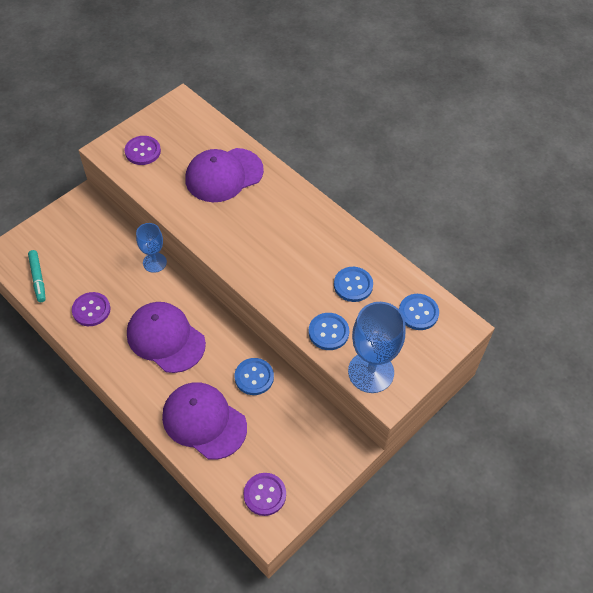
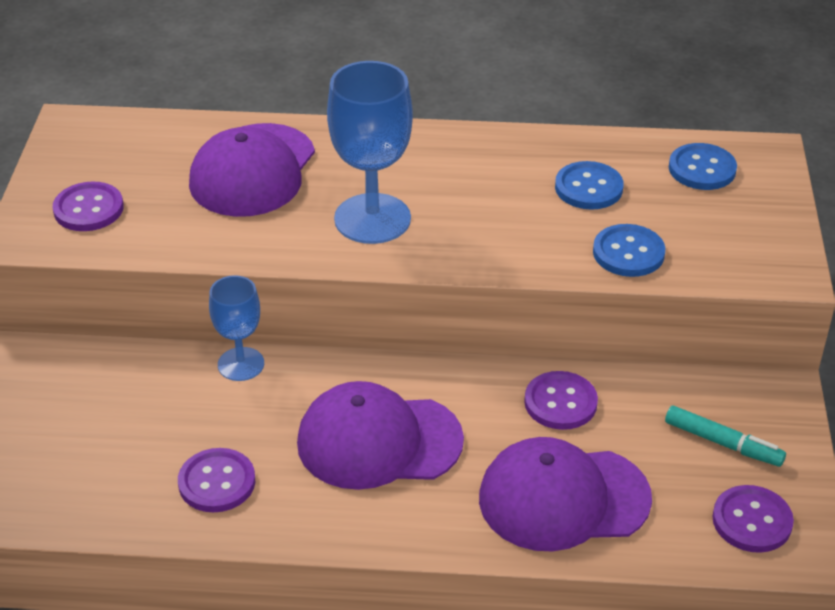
camera: 40 degrees left, 15 degrees down
(38, 278) = (72, 500): turquoise marker -> turquoise marker (723, 443)
(254, 377) = (560, 402): blue button -> purple button
(371, 372) = (734, 260): blue goblet -> blue goblet (372, 219)

